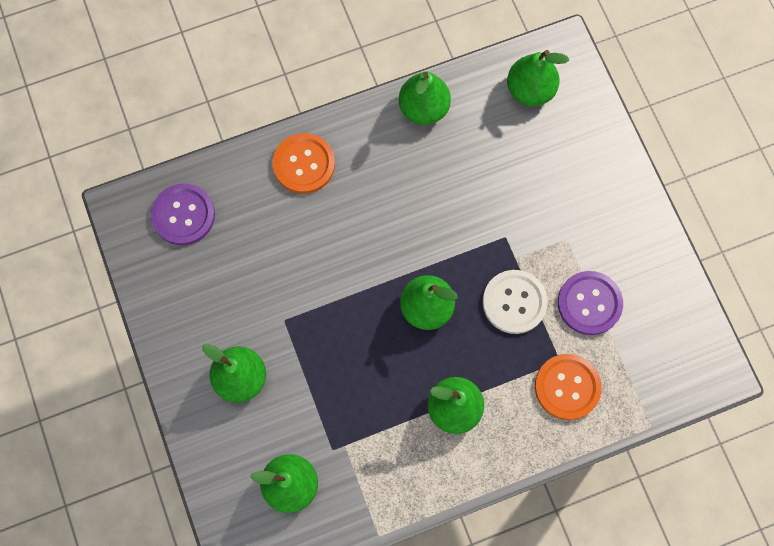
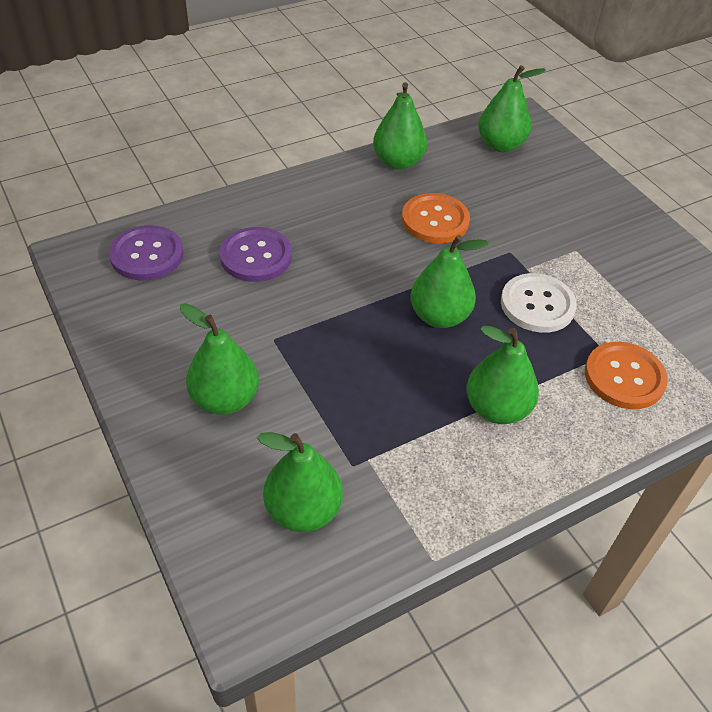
camera: 10 degrees left, 25 degrees down
(304, 164) = (279, 208): orange button -> orange button (435, 220)
(589, 303) = (620, 300): purple button -> purple button (256, 256)

